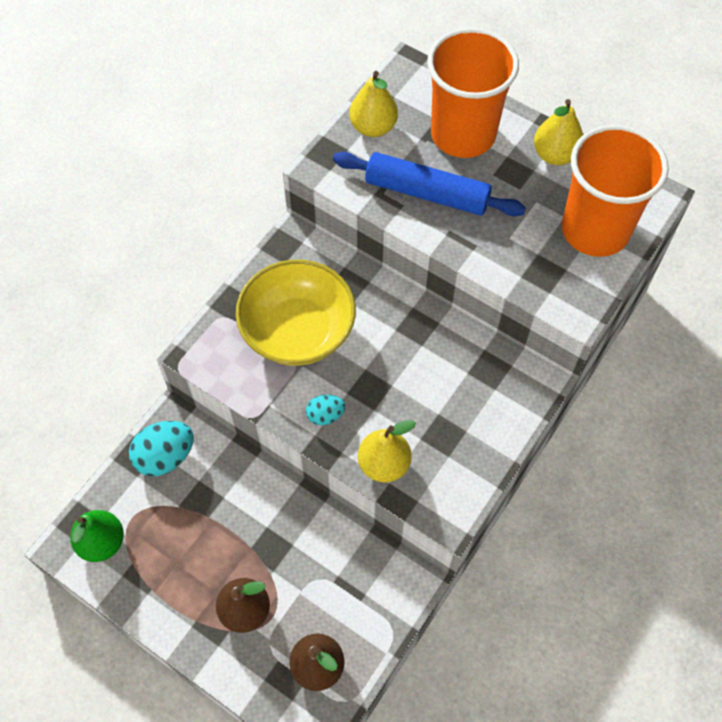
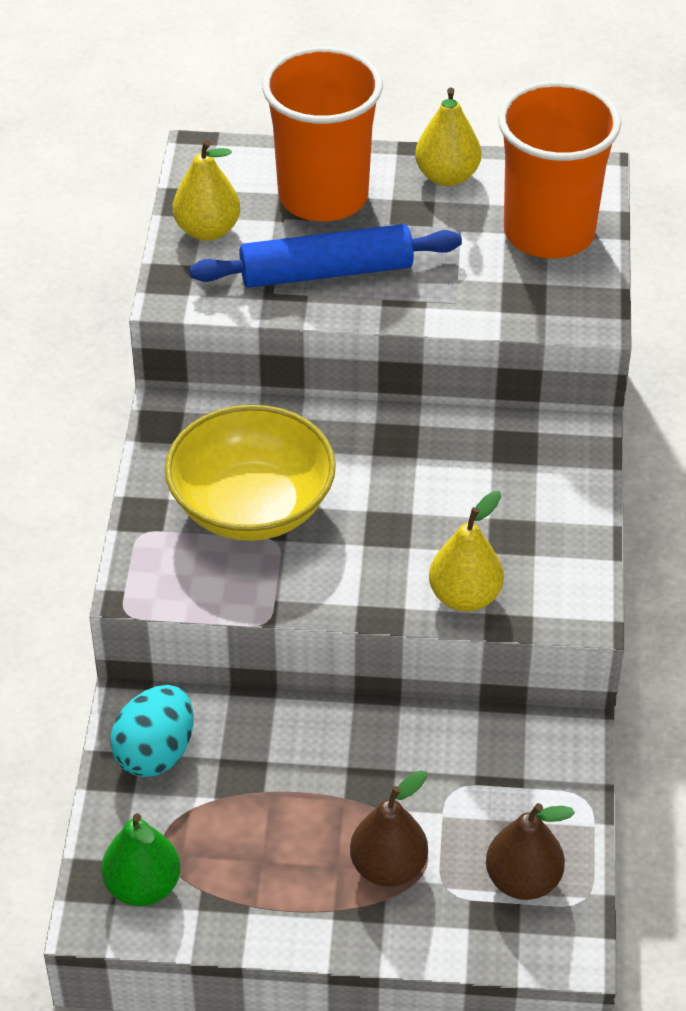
camera: 30 degrees left, 15 degrees down
(325, 415) = (355, 579): turquoise egg -> none

